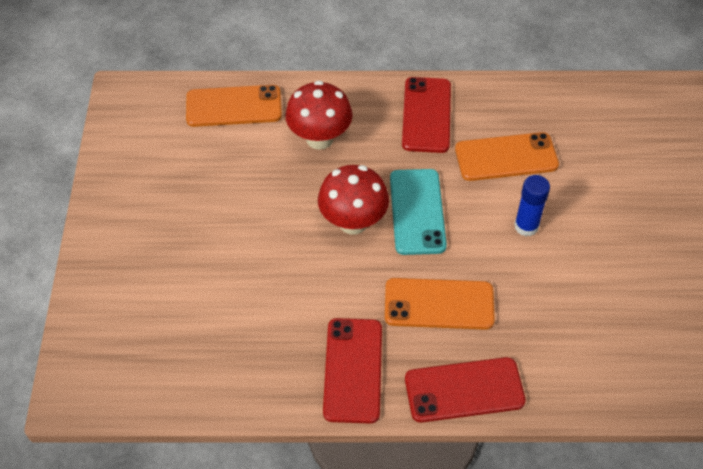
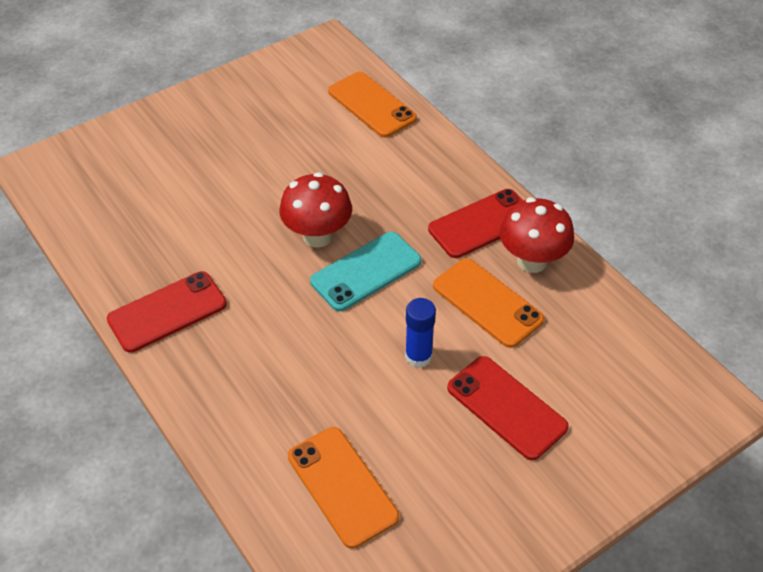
camera: 55 degrees right, 5 degrees down
(319, 138) = (387, 171): red mushroom -> red mushroom (532, 261)
(439, 304) = (278, 335): orange phone -> orange phone (342, 486)
(464, 390) = (200, 397): red phone -> red phone (506, 407)

